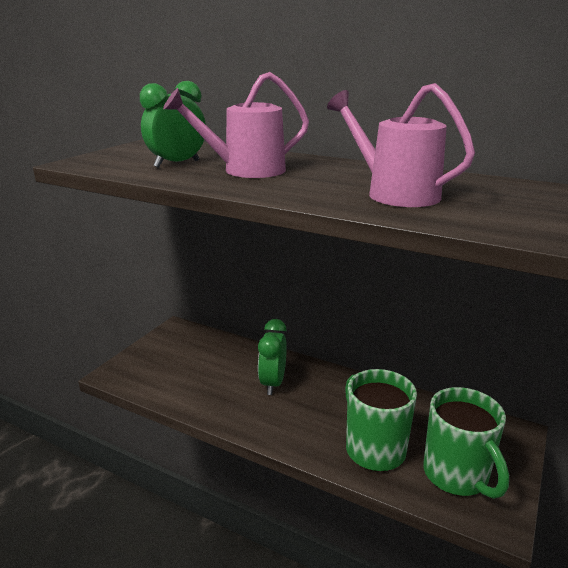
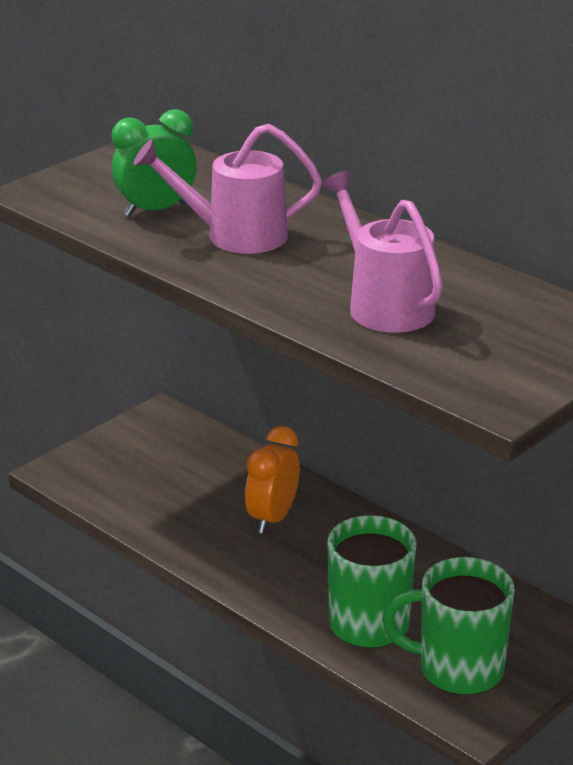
camera: 15 degrees right, 5 degrees up
(273, 383) = (272, 518): green clock -> orange clock
(457, 476) = (457, 669): green mug -> green mug turned 105 degrees clockwise

